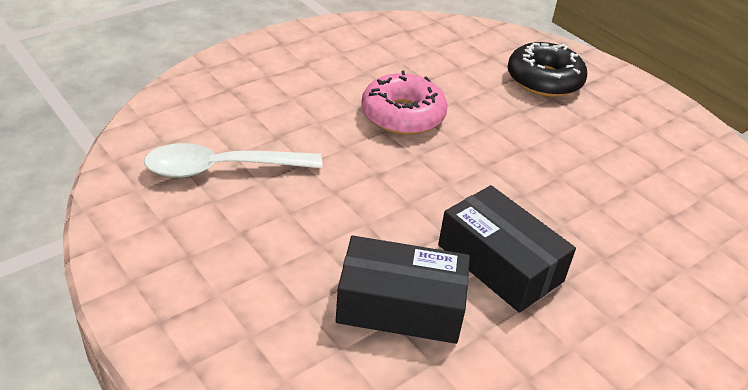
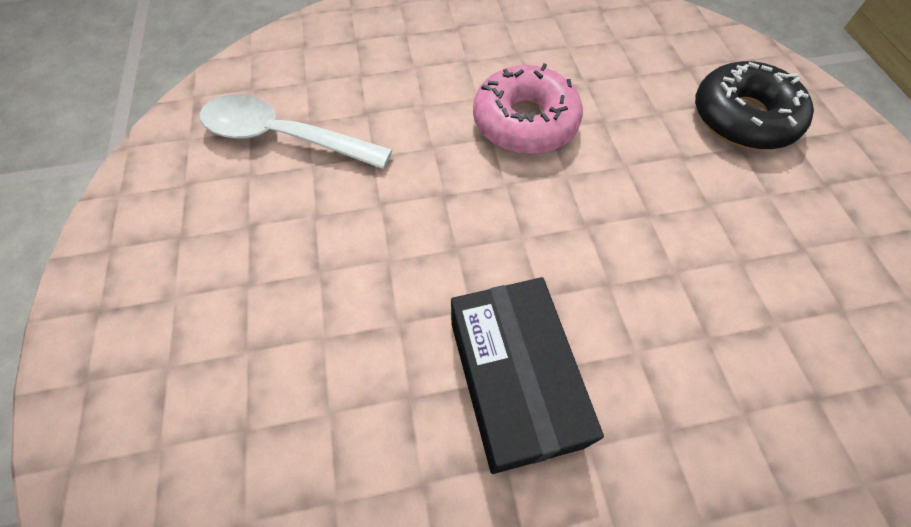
camera: 30 degrees right, 20 degrees up
(400, 306) = (350, 396): black box -> none

